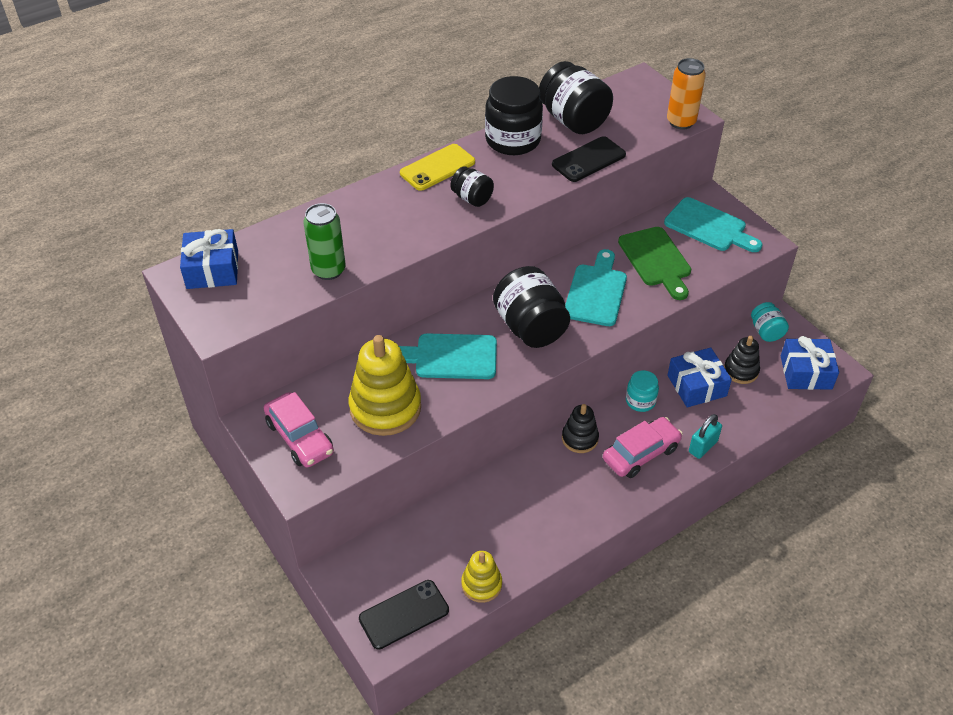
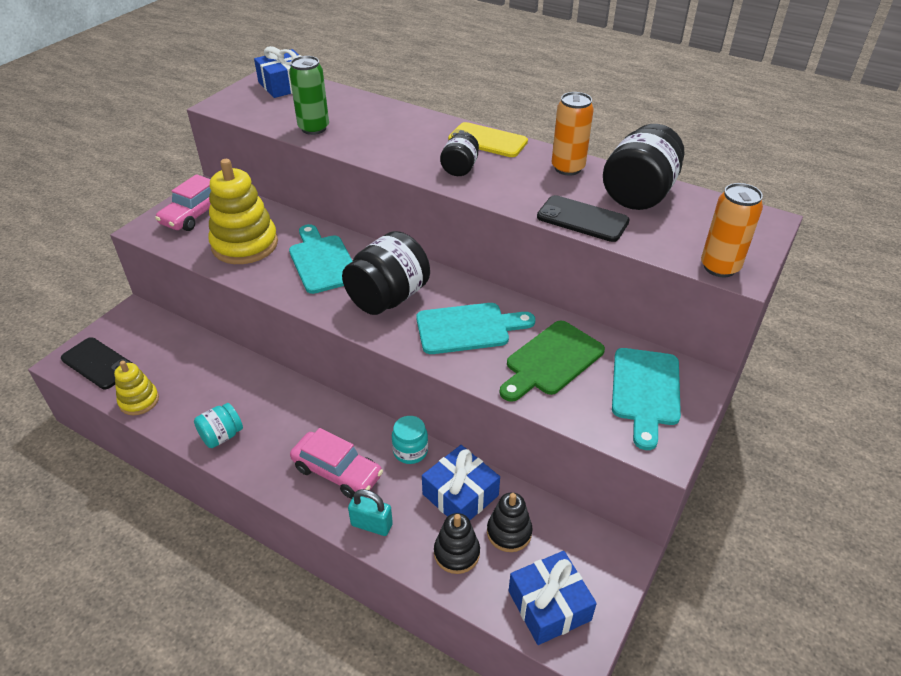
camera: 65 degrees right, 5 degrees down
(513, 140) = (567, 168): black jar -> orange can
(579, 438) = (335, 417): black stacking toy -> black stacking toy (456, 553)
(766, 332) = (591, 543): turquoise jar -> turquoise jar (222, 436)

